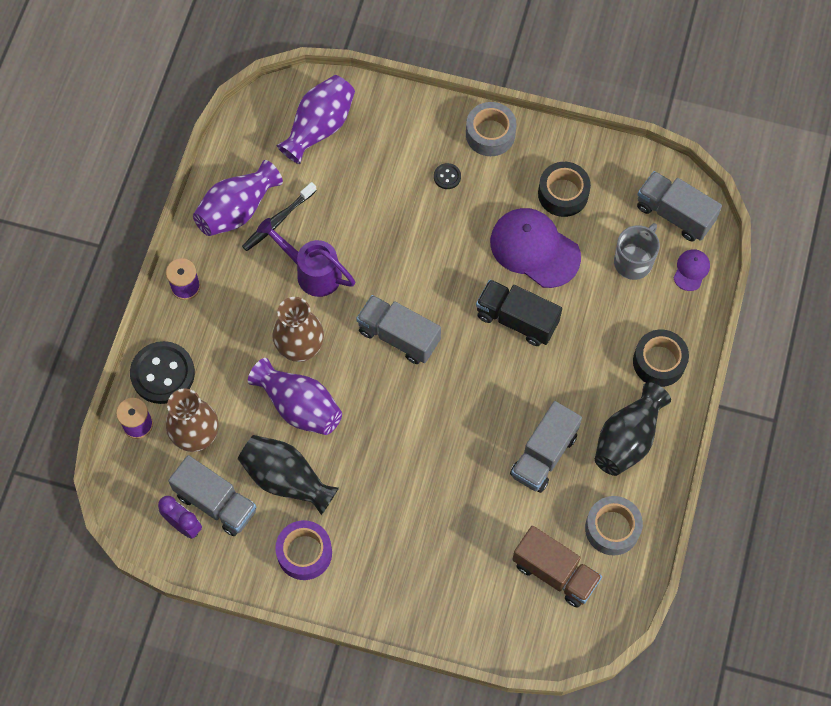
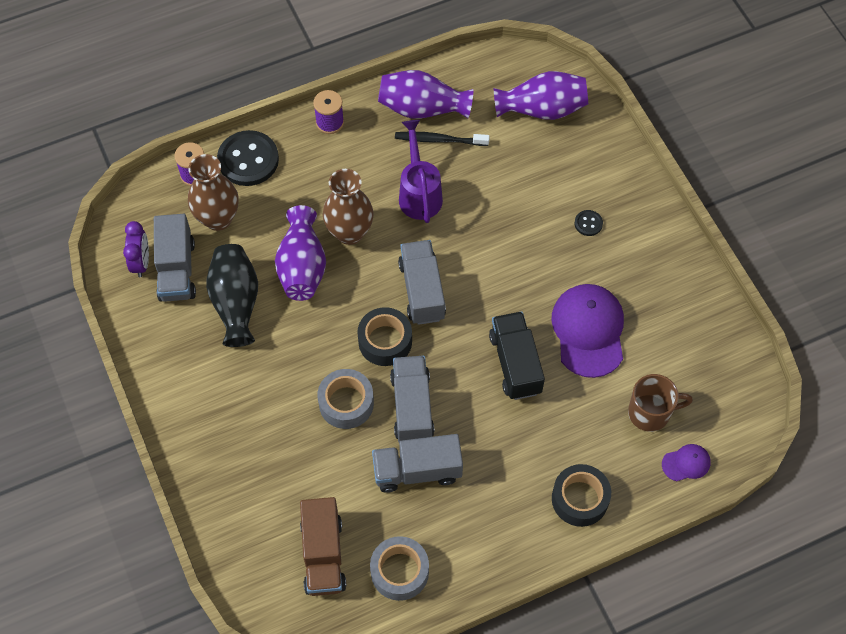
camera: 50 degrees right, 5 degrees down
(304, 553) = (187, 359): purple tape -> none
(490, 134) = (655, 226): grey tape -> grey tape (346, 403)
(563, 194) = (657, 316): black tape -> black tape (385, 341)
(627, 439) = (488, 525): black vase -> none
(633, 261) = (650, 413): grey mug -> brown mug
(674, 214) = (723, 412): grey truck -> grey truck (412, 407)

